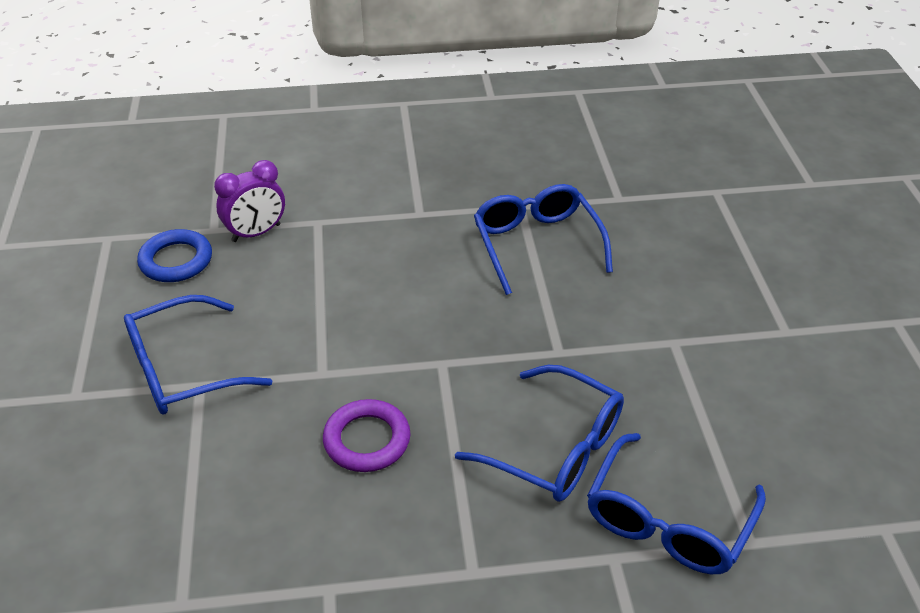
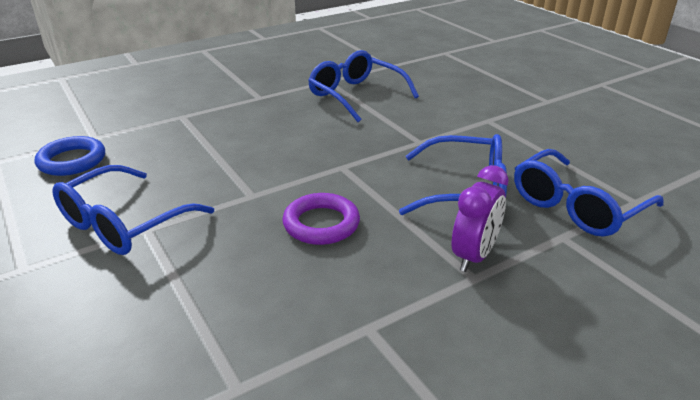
camera: 25 degrees left, 10 degrees down
(256, 233) = (135, 131): purple clock -> purple clock (474, 256)
(667, 521) = (576, 206): blue glasses -> blue glasses turned 45 degrees clockwise

